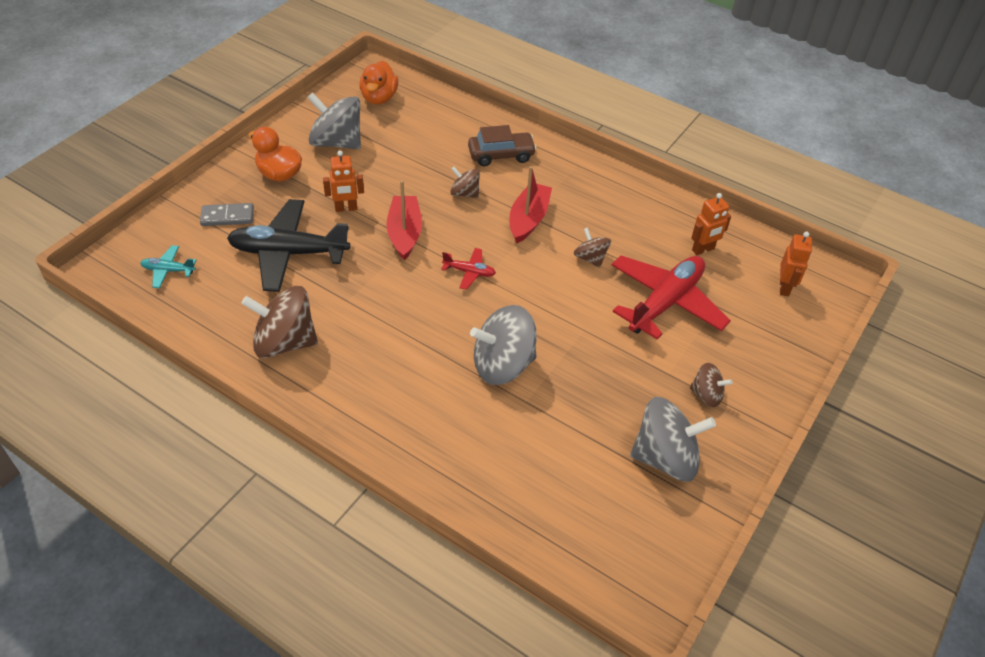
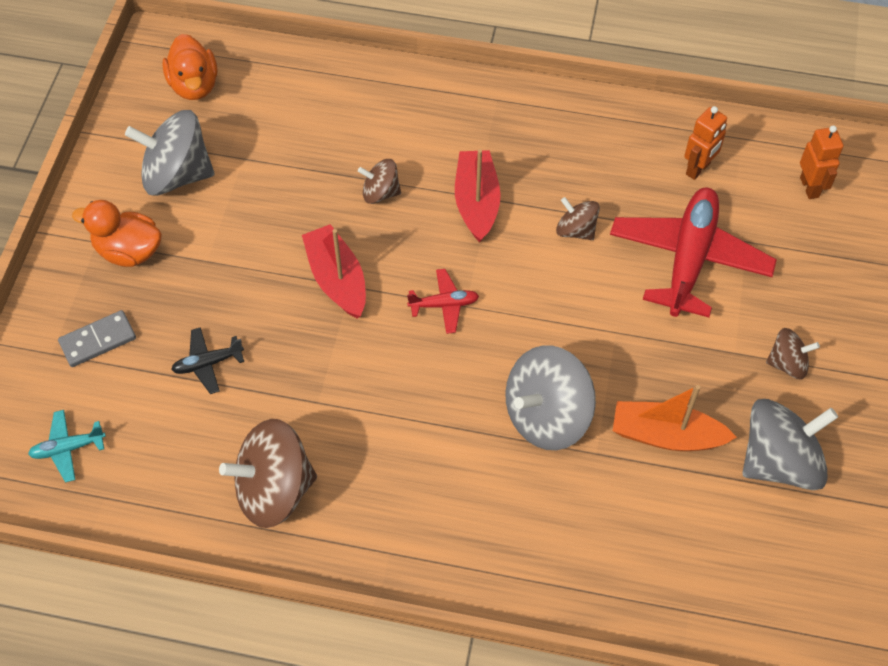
camera: 20 degrees left, 10 degrees up
(288, 253) = (208, 363): black plane -> black plane, size x0.45
(346, 208) = (244, 271): orange robot -> none
(501, 155) = (396, 119): brown car -> none
(585, 409) = (666, 435): none -> orange boat

